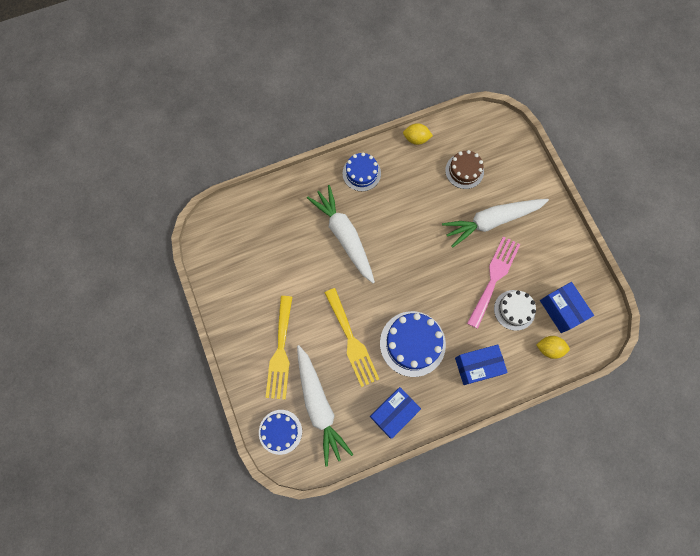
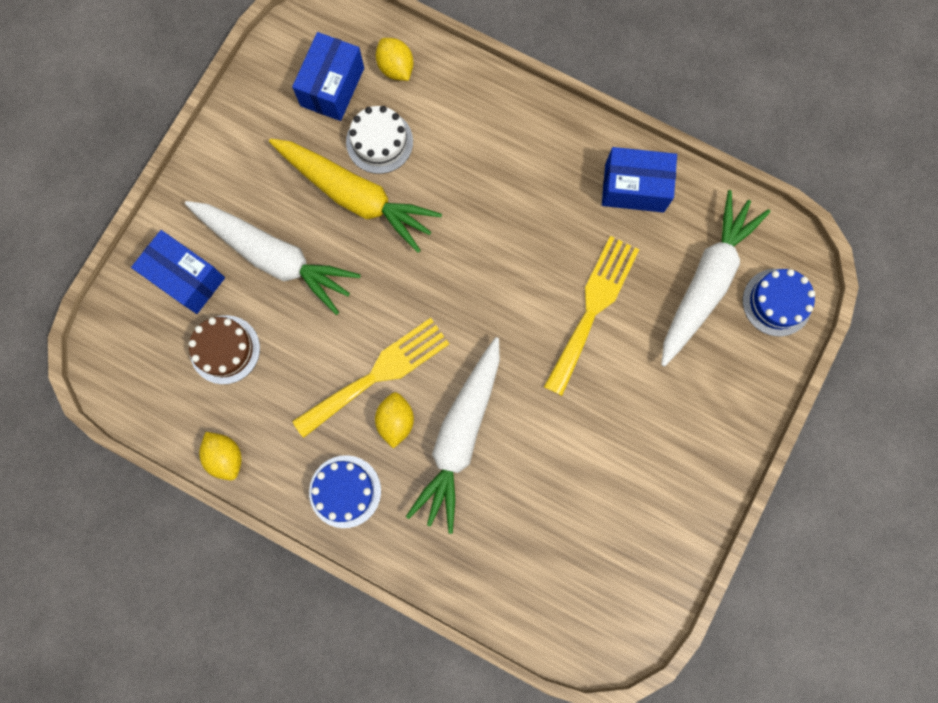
camera: 130 degrees left, 5 degrees up
(280, 352) = (686, 386): yellow fork -> yellow fork (378, 374)
(374, 215) = (395, 421): none -> yellow lemon
(412, 343) = (530, 231): blue cake -> none
(477, 366) = (491, 134): blue box -> blue box (186, 278)
(494, 278) = (356, 196): pink fork -> yellow carrot

